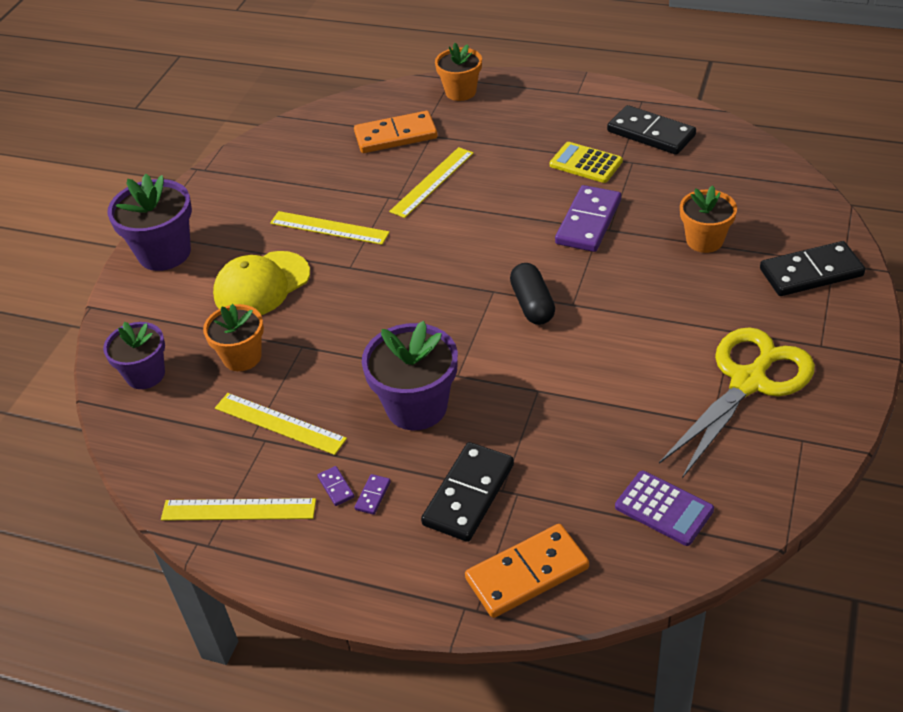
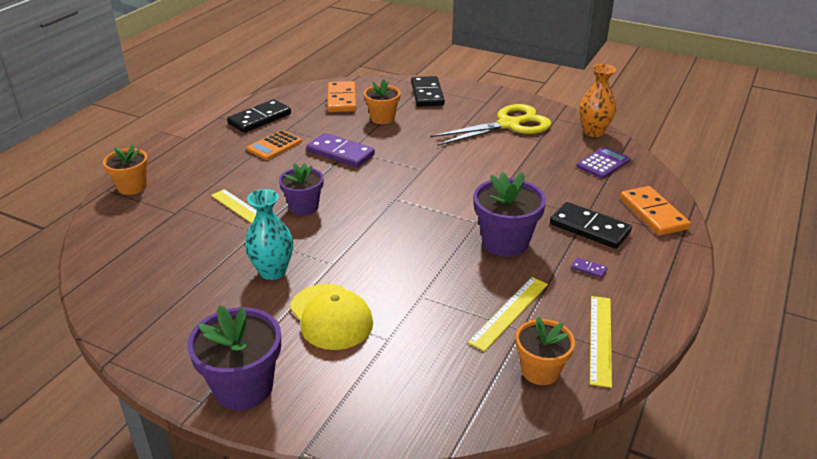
camera: 85 degrees left, 10 degrees down
(145, 375) = (427, 401): purple flower pot -> purple flower pot (304, 207)
(242, 357) = (423, 332): orange flower pot -> orange flower pot (540, 371)
(329, 228) = (273, 271): yellow ruler -> turquoise vase
(336, 487) = (580, 286): purple domino -> none
(396, 135) = (166, 225): orange domino -> orange domino (341, 99)
(532, 304) = (416, 184): black capsule -> none
(586, 163) = (274, 146): yellow calculator -> orange calculator
(749, 381) = (509, 125): yellow scissors -> yellow scissors turned 105 degrees clockwise
(773, 494) = (593, 132): none -> orange vase

